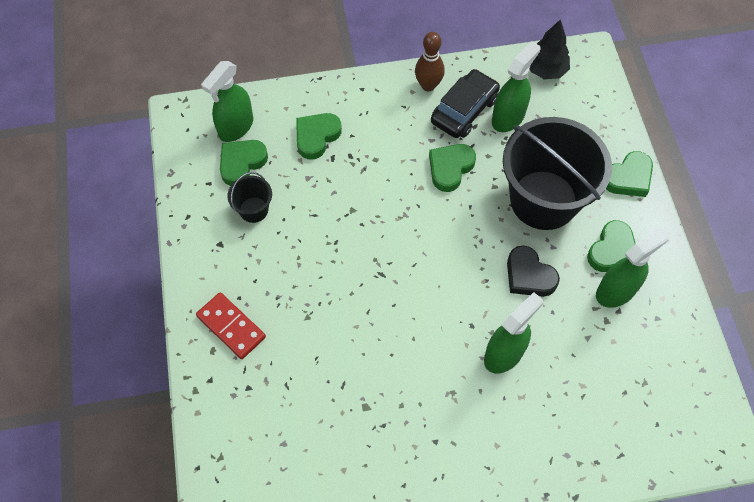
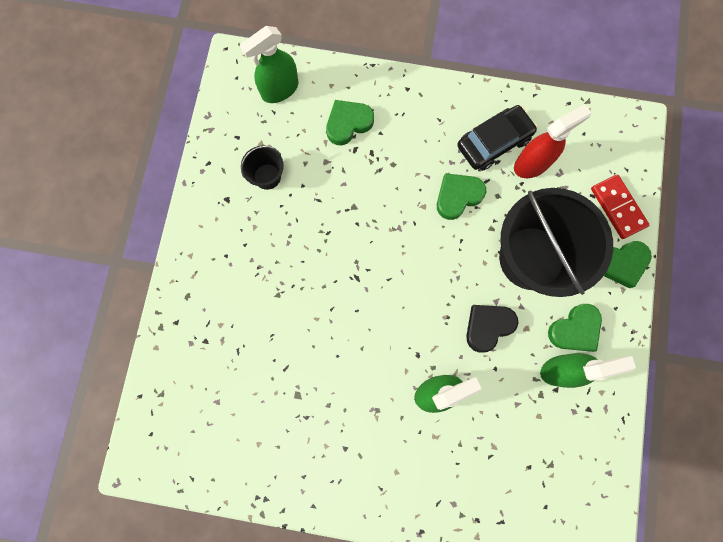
camera: 20 degrees right, 15 degrees up
(231, 327) = (210, 280): red domino -> red domino (617, 207)
(242, 163) = (272, 127): green heart -> none
(428, 85) = (470, 105): brown bowling pin -> none
(508, 117) = (532, 163): green spray bottle -> red spray bottle
(529, 275) = (488, 326): black heart -> black heart turned 75 degrees clockwise
(545, 70) = (588, 126): black tree -> none

